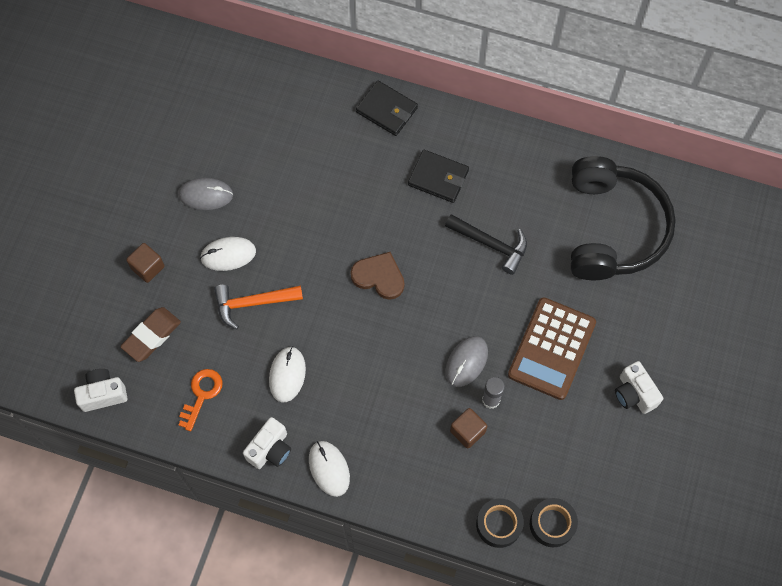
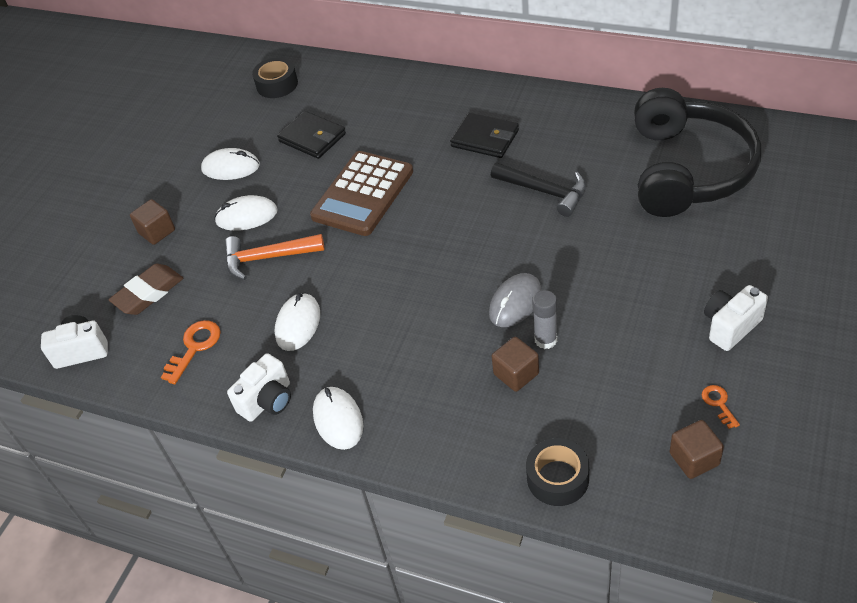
camera: 10 degrees right, 20 degrees down
(206, 195) = (231, 167): grey mouse -> white mouse
(379, 277) = (414, 227): brown heart -> none
(387, 110) = (431, 88): black wallet -> black wallet (312, 138)
(552, 349) = (621, 285): brown calculator -> brown calculator (363, 194)
(552, 524) = (631, 476): black tape -> black tape (277, 84)
(598, 511) = (694, 459): none -> brown cube
(619, 464) = (718, 403): none -> orange key
(634, 394) = (730, 327): white camera -> white camera turned 75 degrees clockwise

